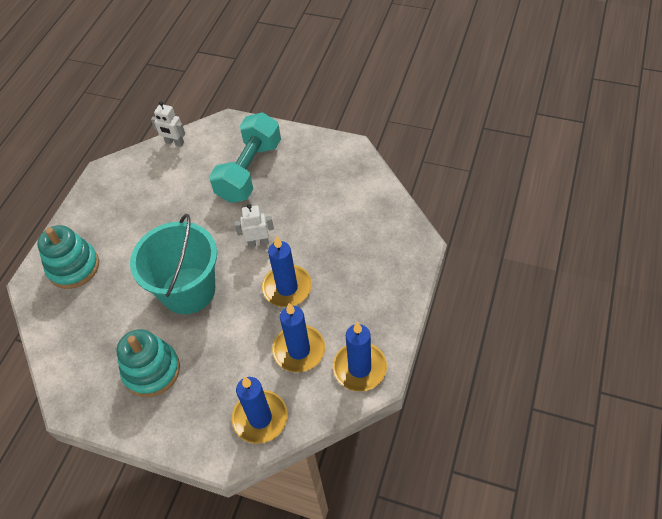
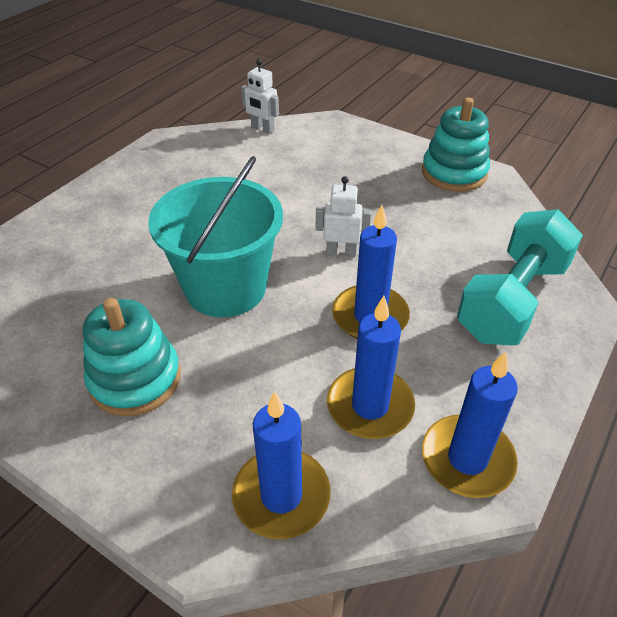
camera: 10 degrees right, 10 degrees down
(73, 267) = (85, 228): turquoise stacking toy -> turquoise stacking toy (454, 173)
(249, 171) = (349, 173): turquoise dumbbell -> turquoise dumbbell (512, 300)

